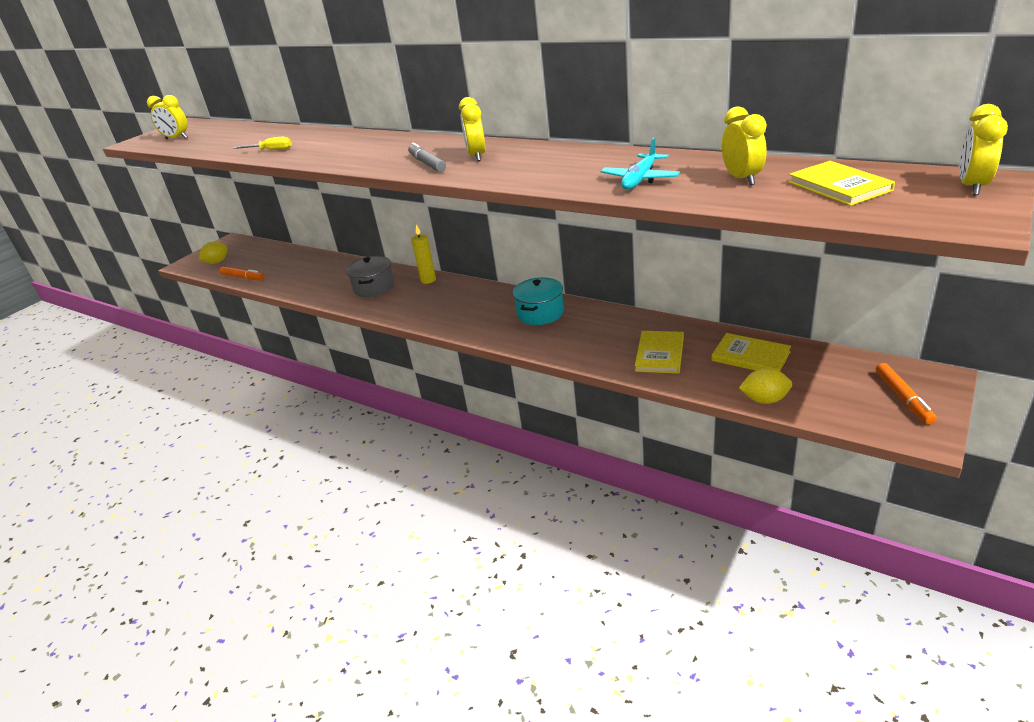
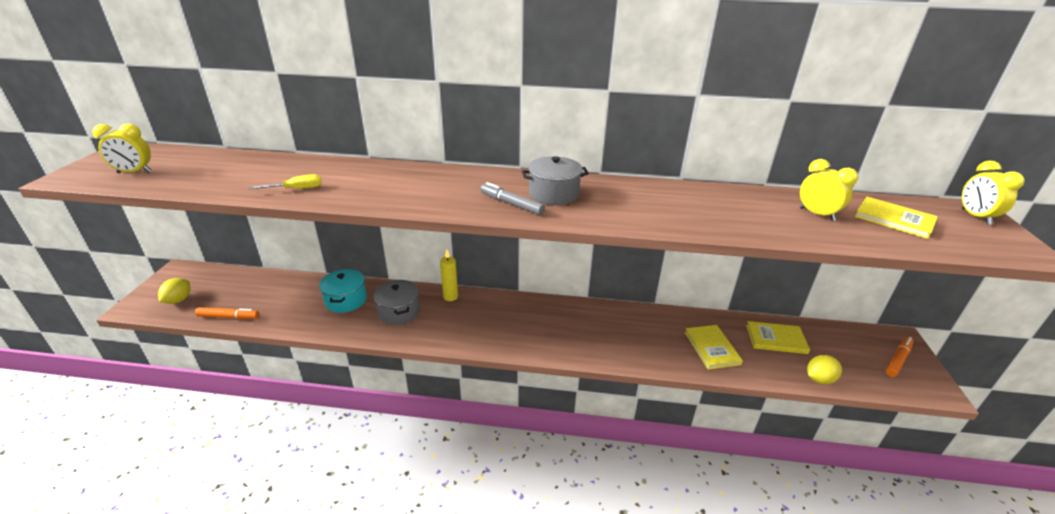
camera: 30 degrees left, 0 degrees up
(476, 156) = (554, 194): yellow clock -> grey pot
(540, 313) = (583, 320): turquoise pot -> turquoise pot (346, 300)
(640, 179) = (738, 217): turquoise plane -> none
(903, 398) = (898, 360): orange marker -> orange marker turned 105 degrees counterclockwise

